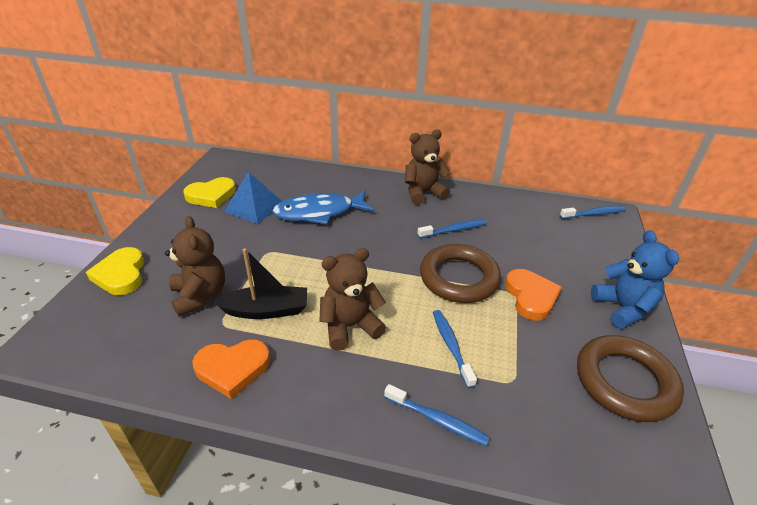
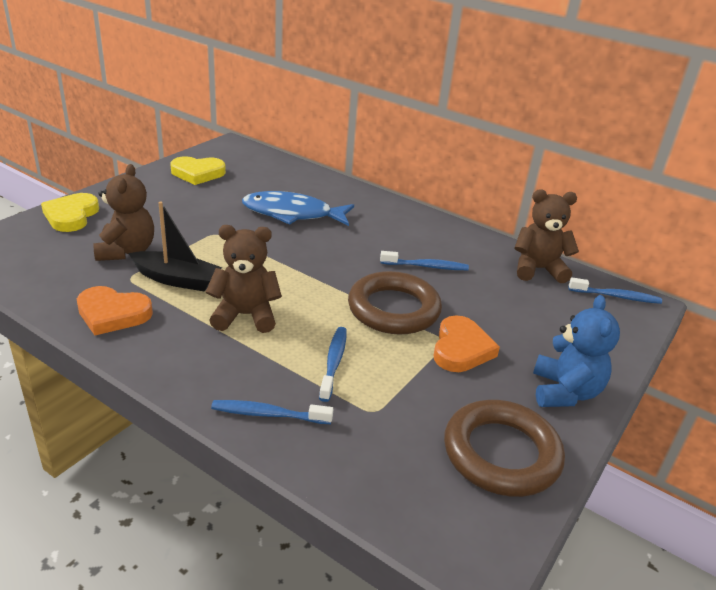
camera: 20 degrees right, 5 degrees down
(254, 207) = (231, 193): blue pyramid -> none
(423, 193) = (421, 224): brown teddy bear -> brown teddy bear (538, 269)
(437, 420) = (268, 414): blue toothbrush -> blue toothbrush turned 135 degrees clockwise

